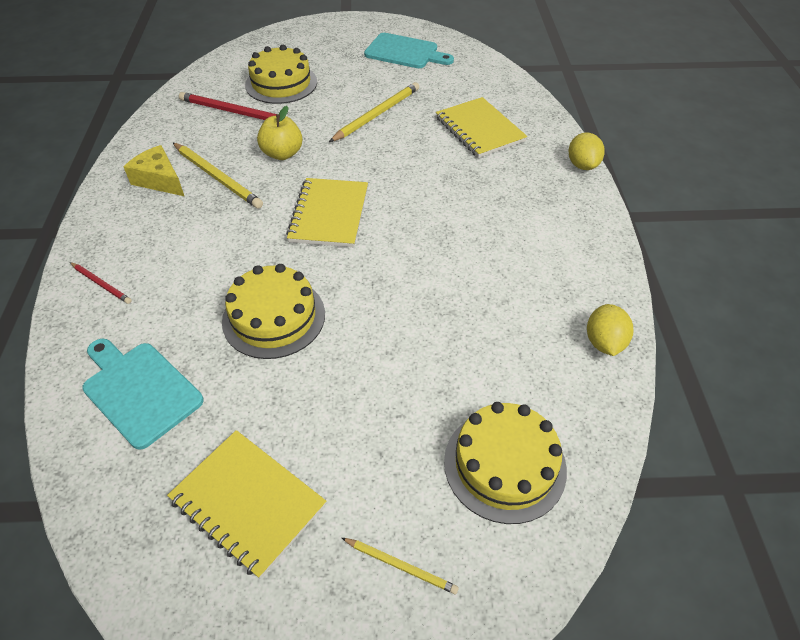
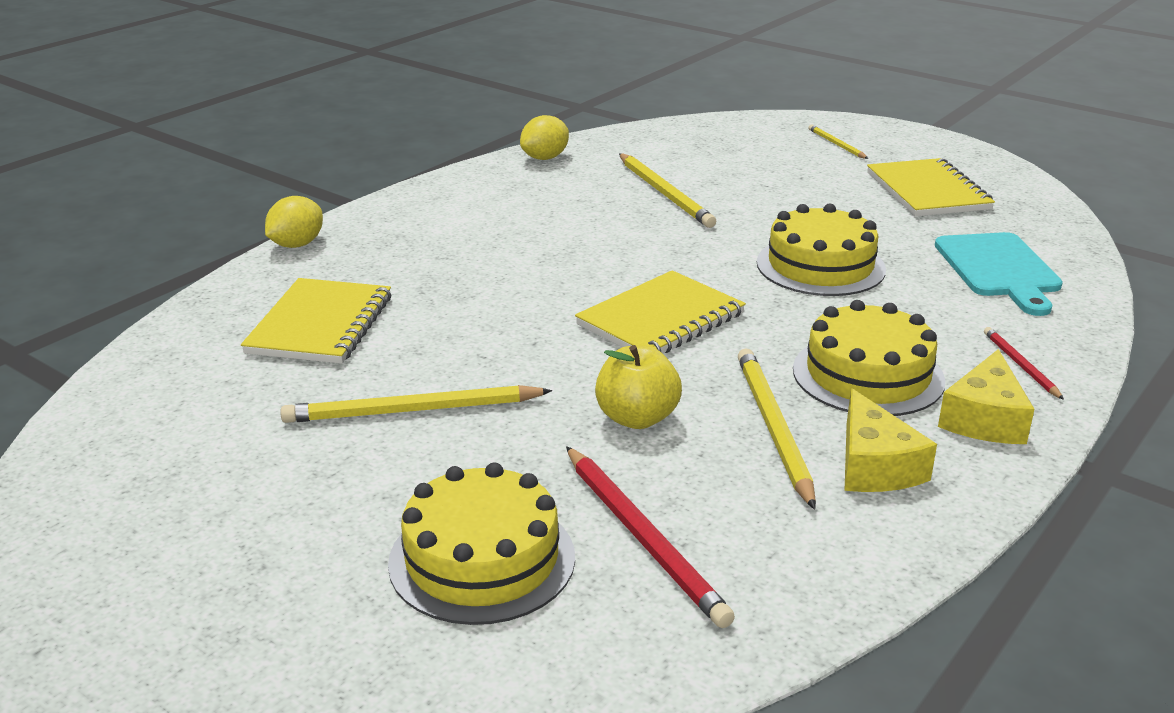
camera: 140 degrees left, 20 degrees down
(114, 232) = (984, 418): none -> yellow cheese
(404, 52) = (158, 507): turquoise cutting board -> none
(460, 347) = (664, 193): none -> yellow pencil
(504, 464) = (715, 147): yellow cake -> yellow cake (868, 375)

